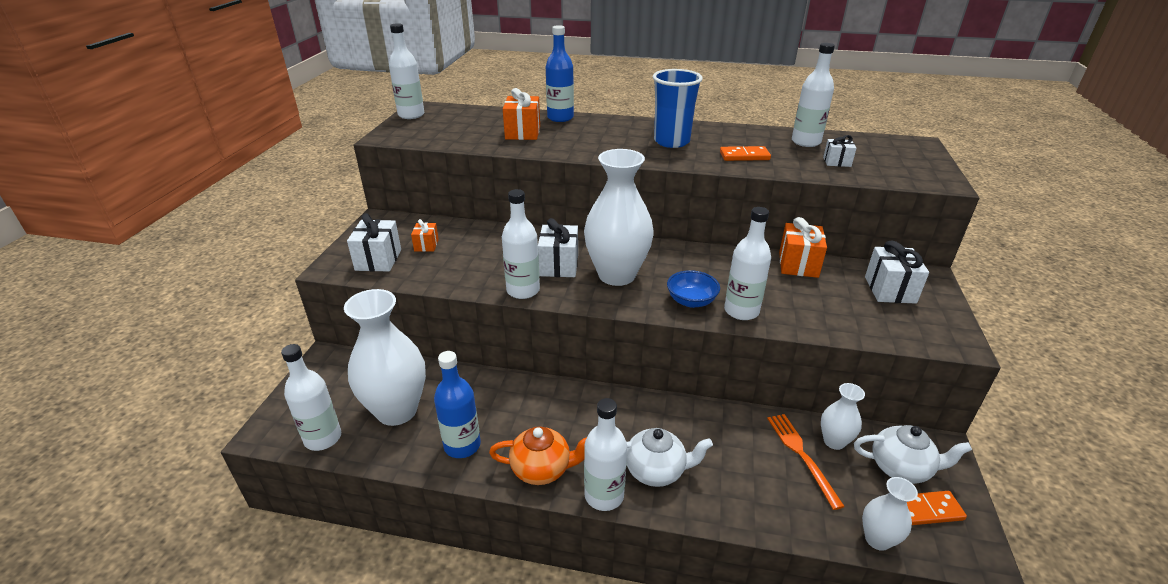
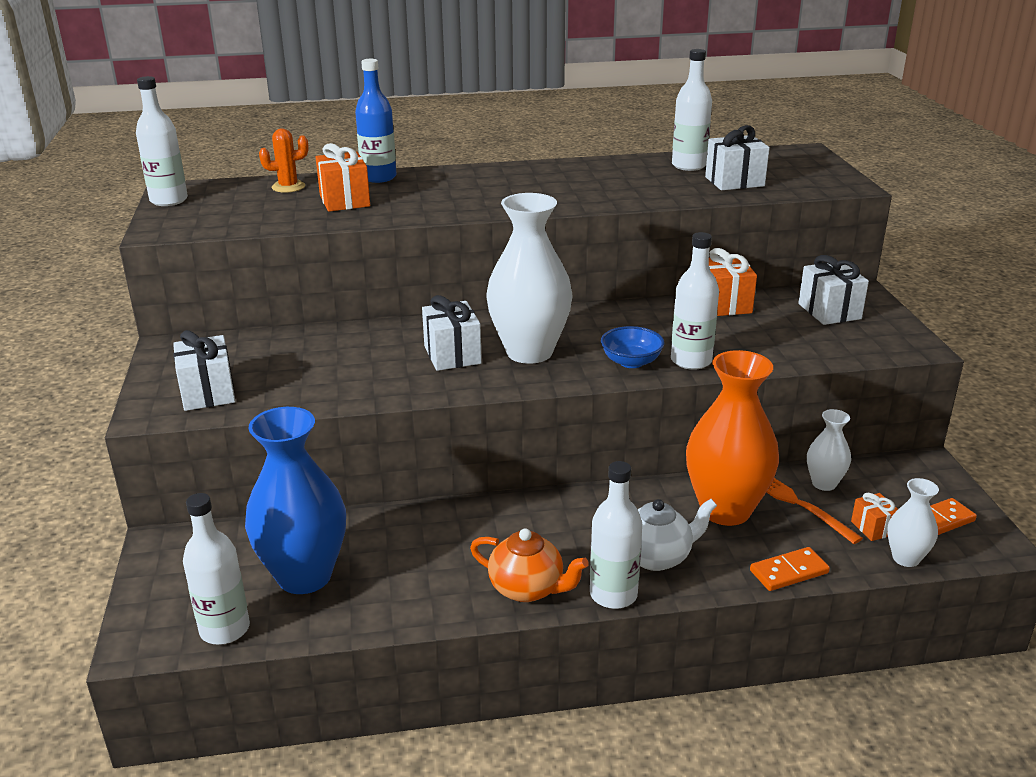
camera: 20 degrees left, 5 degrees down
(397, 410) = (304, 576): white vase -> blue vase
(426, 245) = (261, 364): orange gift -> orange gift (873, 528)
(462, 445) = (415, 590): blue bottle -> none
(494, 116) = (288, 187): none -> orange cactus
(523, 290) = (427, 389): white bottle -> none
(542, 469) = (528, 588): orange teapot -> orange teapot turned 45 degrees clockwise
(671, 141) = (538, 186): blue cup -> none
(735, 443) = (725, 510): none -> orange vase
(744, 156) = (632, 189): orange domino -> orange domino (789, 572)
(837, 162) = (734, 181): white gift -> white gift, size x1.71
(901, 468) = (898, 491): white teapot -> none

